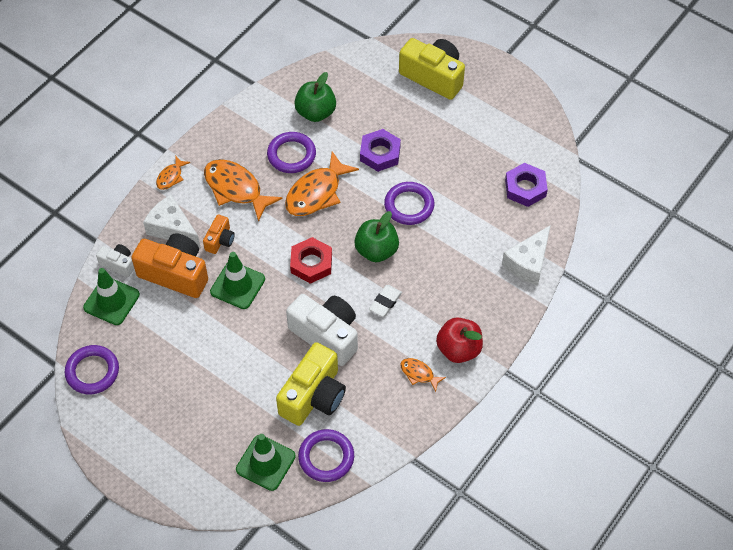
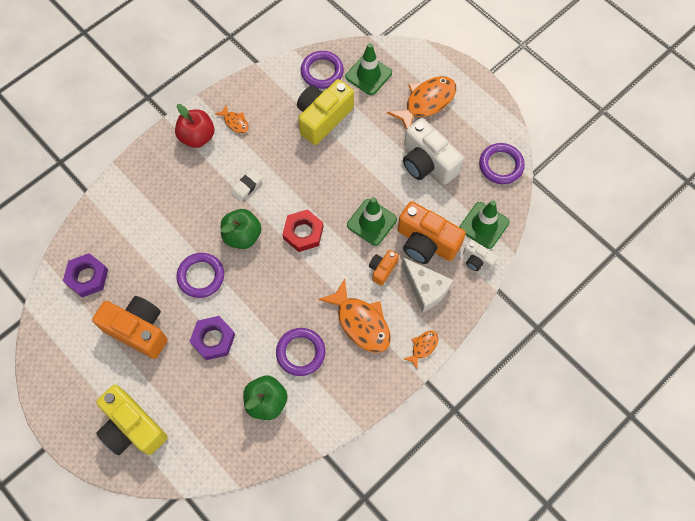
camera: 170 degrees left, 10 degrees up
(316, 193) = (284, 305): orange fish -> orange fish (426, 102)
(326, 335) = (303, 165): white camera -> white camera (427, 163)
(456, 150) = (138, 330): none -> orange camera
(528, 263) = (113, 202): white cheese -> none

